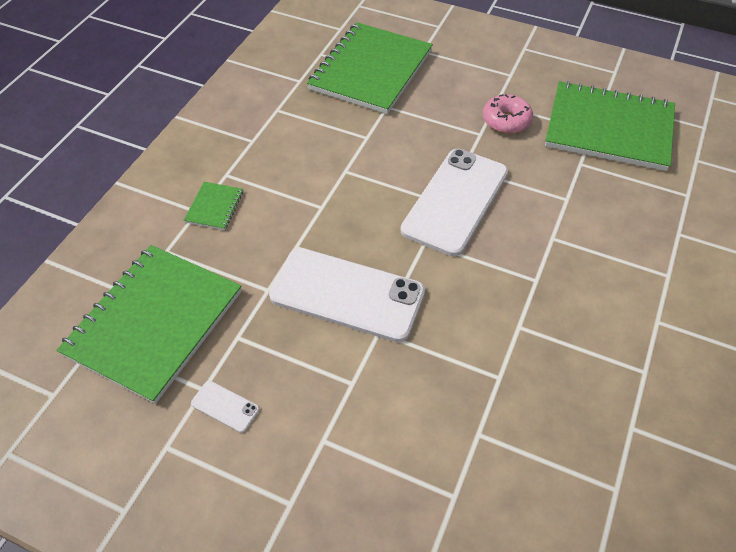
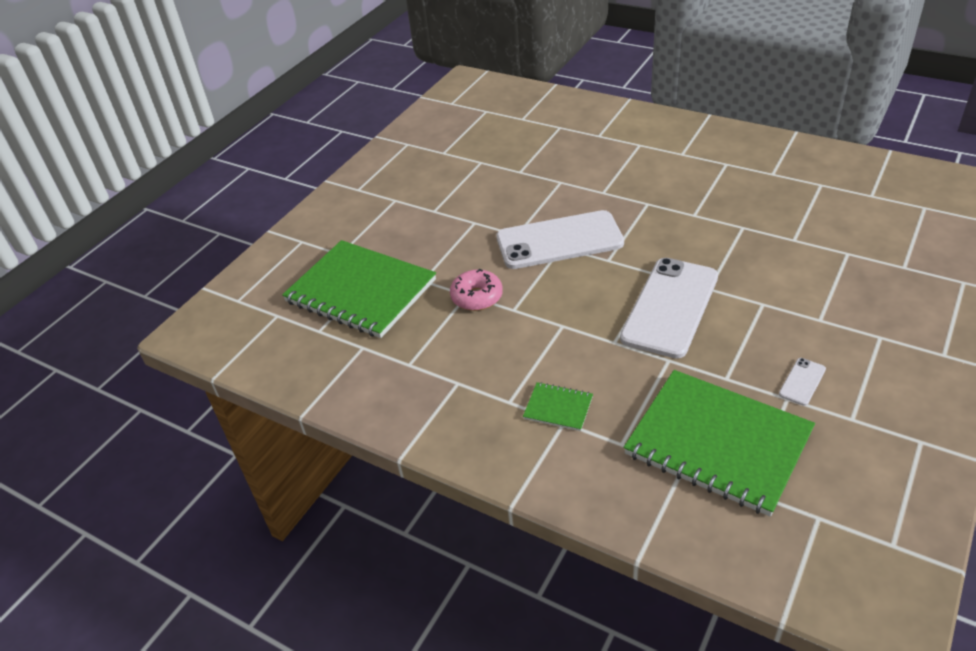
camera: 80 degrees left, 10 degrees down
(455, 201) = (559, 240): white phone -> white phone turned 45 degrees counterclockwise
(506, 121) = (459, 206): pink donut -> pink donut (477, 297)
(609, 128) = (479, 154): green notebook -> none

